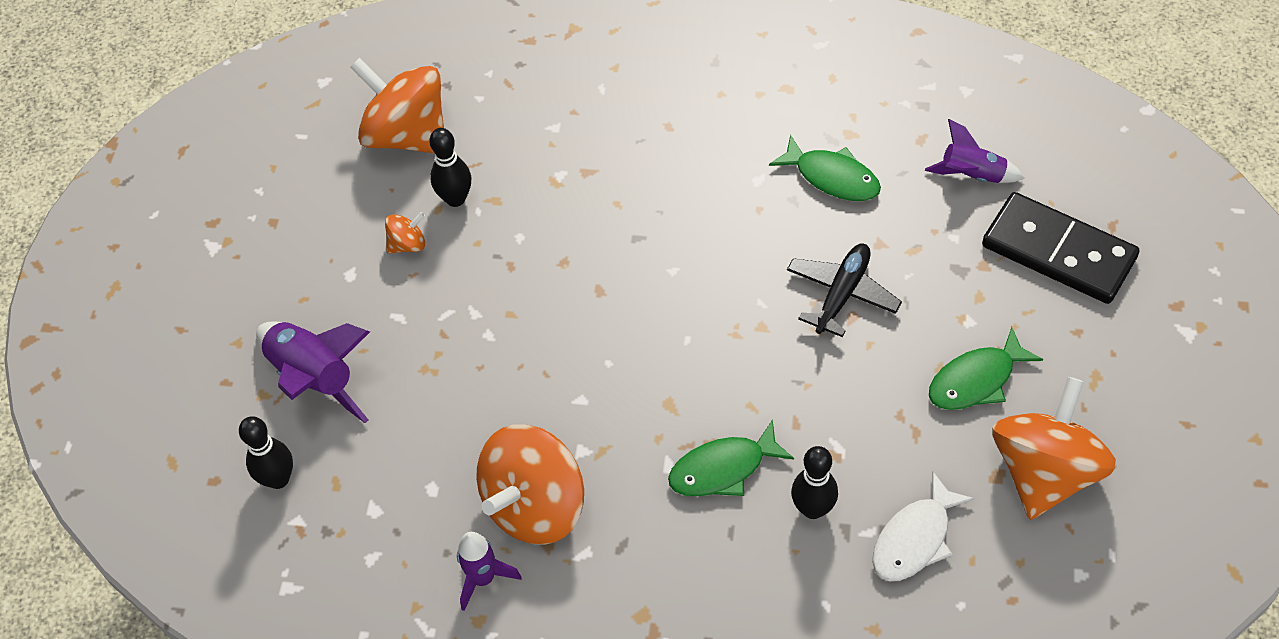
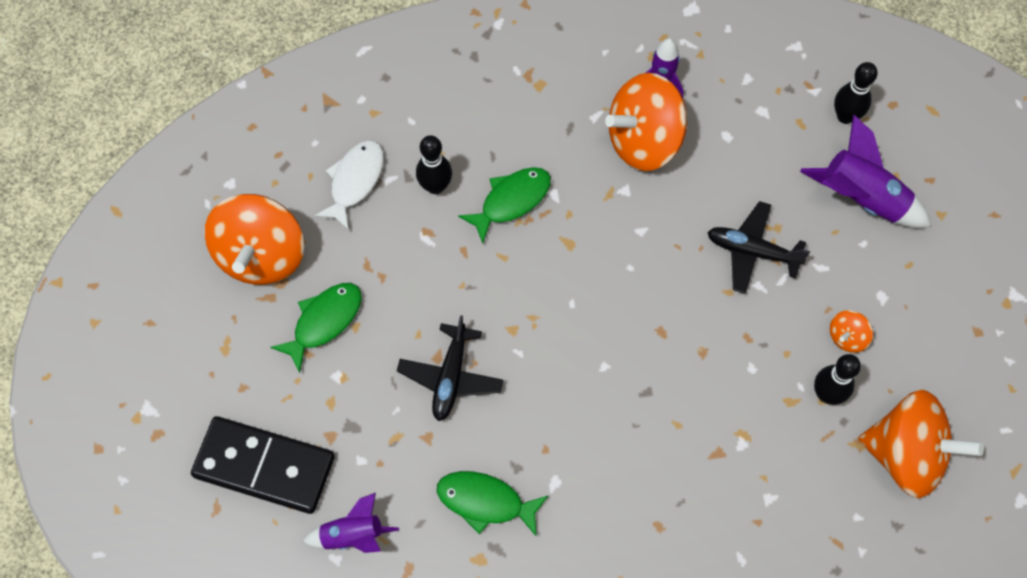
camera: 160 degrees right, 10 degrees up
(465, 349) = (752, 251): none -> black plane
(535, 506) = (644, 141): orange spinning top -> orange spinning top turned 135 degrees counterclockwise

